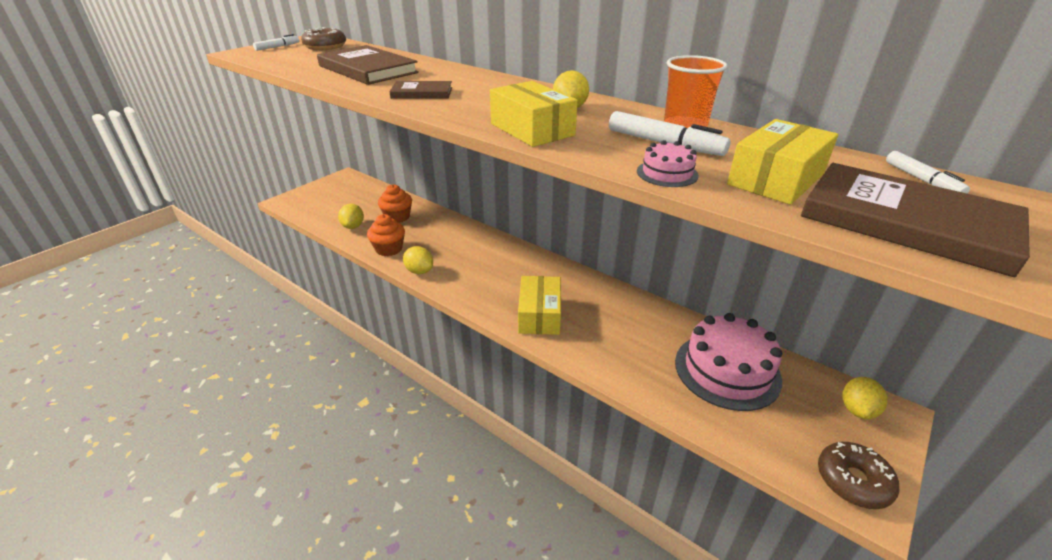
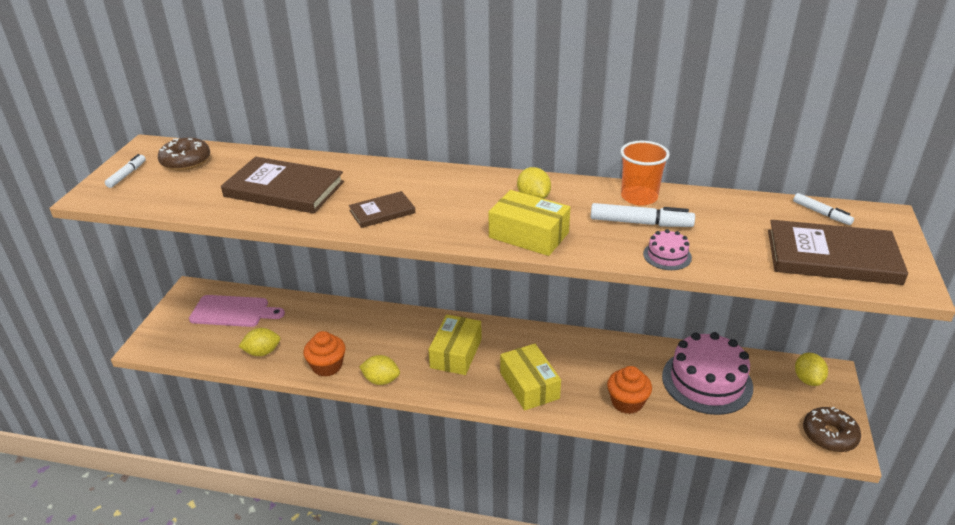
camera: 25 degrees left, 0 degrees up
(353, 226) = (262, 352): yellow lemon -> yellow lemon turned 75 degrees counterclockwise
(359, 196) = (233, 312): none -> pink cutting board
(397, 217) = (303, 325): orange cupcake -> orange cupcake (627, 402)
(776, 179) = (738, 240): yellow box -> yellow box (456, 353)

